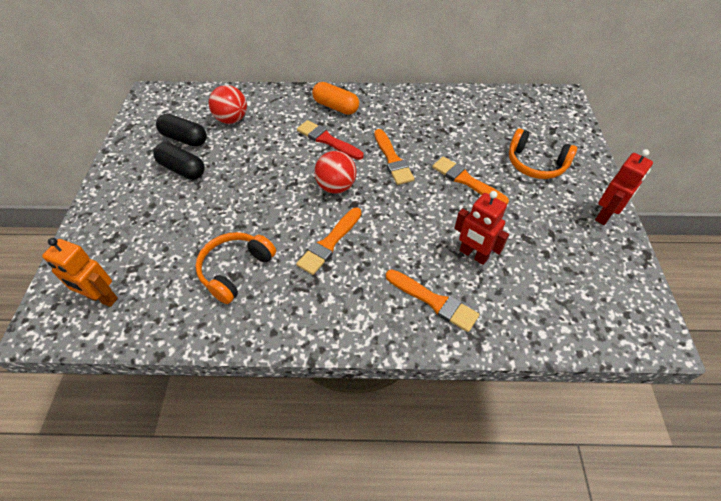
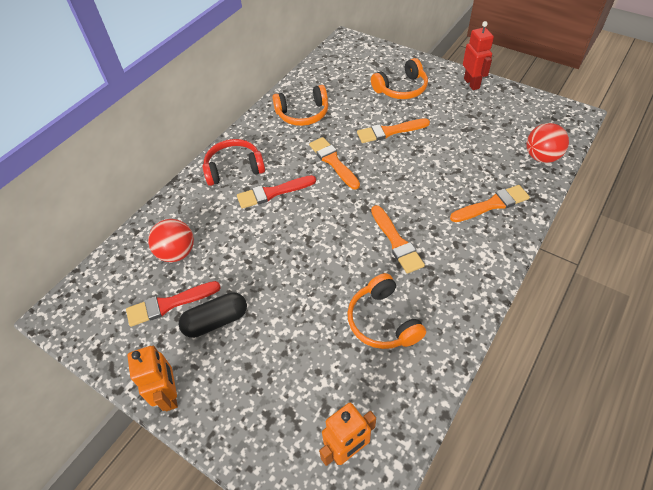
camera: 55 degrees left, 0 degrees up
(111, 176) = (170, 395): none -> orange robot
(184, 139) = (169, 304): black capsule -> red brush
(336, 107) = (234, 168): orange capsule -> red headphones
(336, 187) = (336, 211): red ball -> red ball (541, 157)
(392, 159) = (333, 162): orange brush -> orange brush turned 135 degrees counterclockwise
(434, 115) = (303, 114): none -> orange headphones
(473, 255) = (463, 163): red robot -> none

